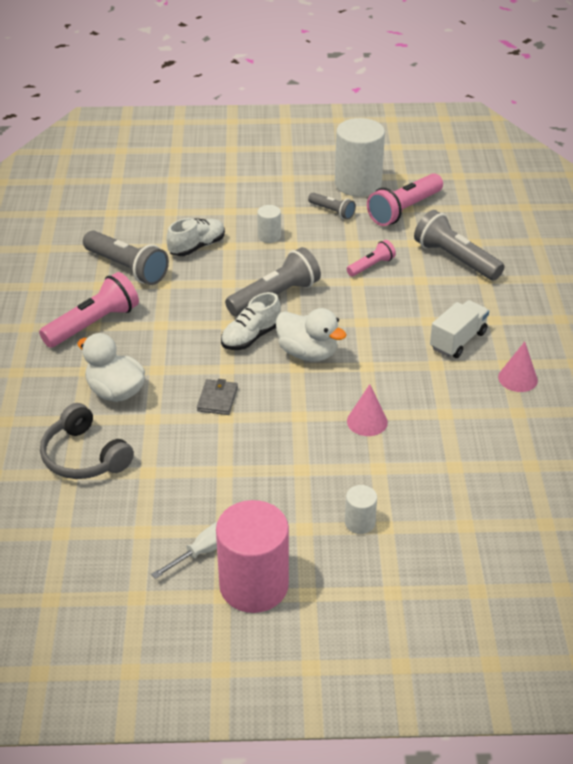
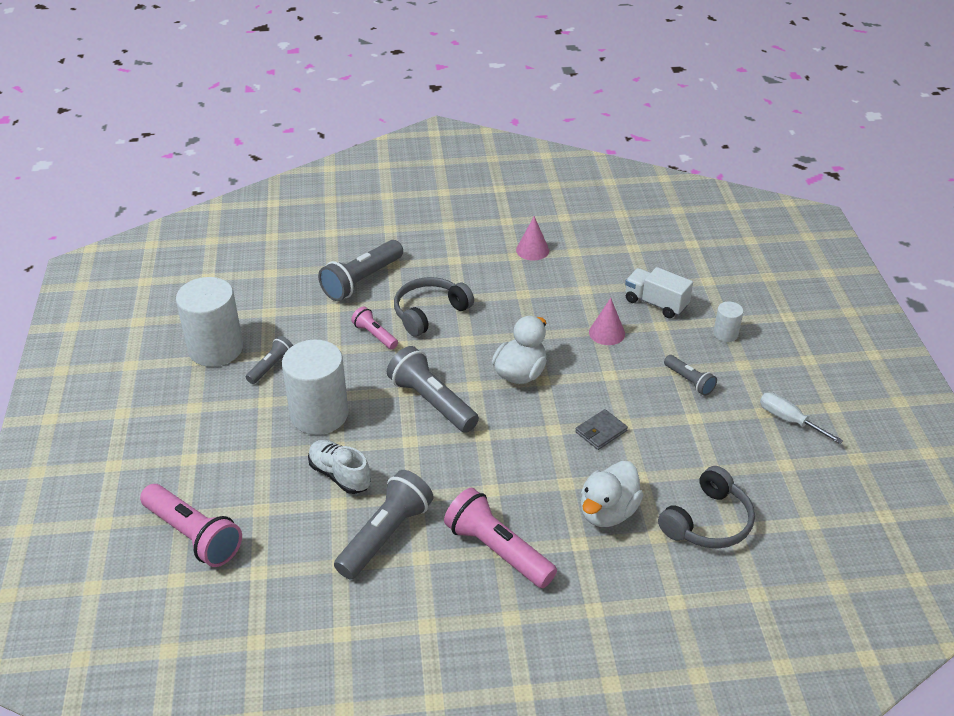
camera: 95 degrees left, 0 degrees up
(217, 399) = (601, 431): grey wallet -> grey wallet turned 45 degrees counterclockwise
(250, 337) = (502, 415): white shoe -> none
(254, 585) = (814, 389): pink cylinder -> none
(269, 236) = (319, 414): white cylinder -> white cylinder, size x2.15
(281, 476) = (689, 381): none -> grey flashlight
(404, 210) = (272, 314): pink flashlight -> pink flashlight (193, 535)
(404, 299) = (429, 312): none -> grey headphones
(458, 340) = (487, 281): white truck -> white truck (656, 303)

